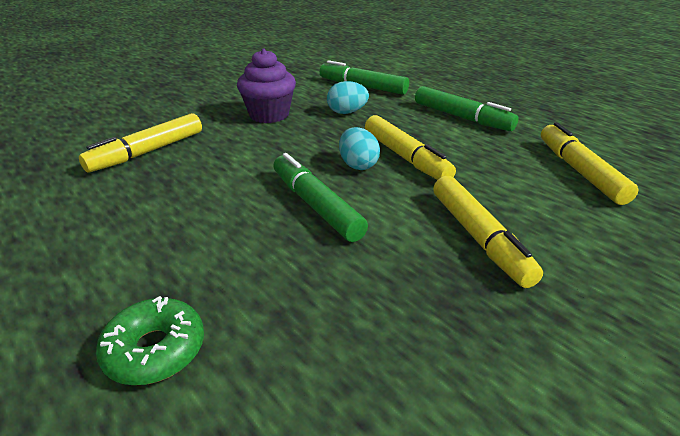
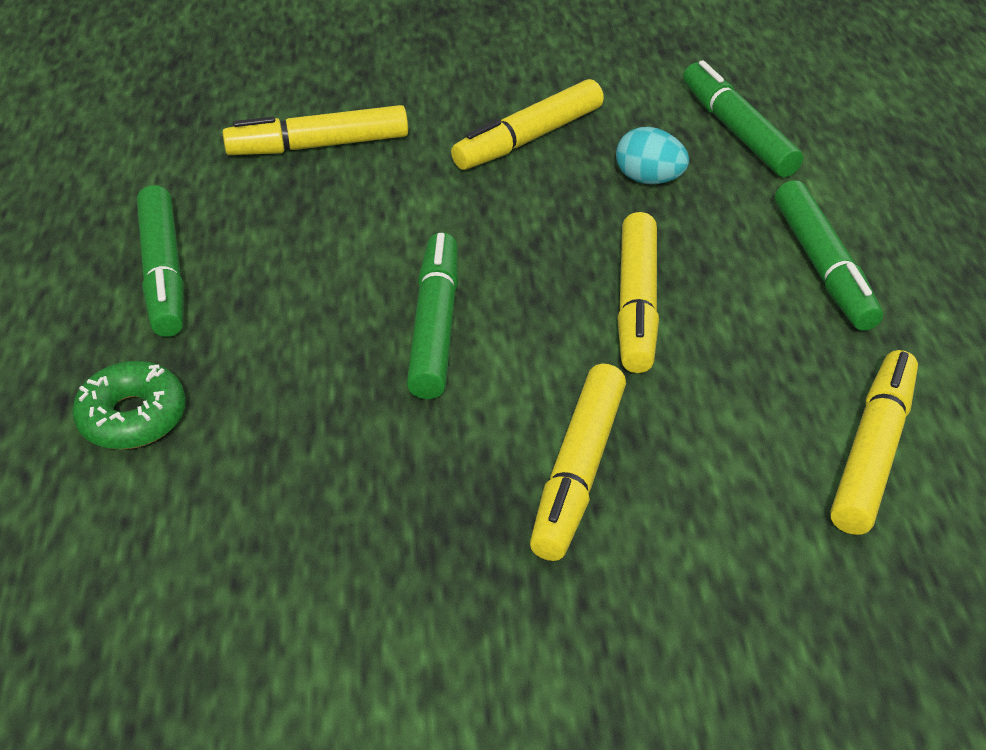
camera: 35 degrees right, 10 degrees up
(95, 249) = (164, 272): none -> green marker
(269, 115) = (529, 138): purple cupcake -> yellow marker
(358, 165) = (555, 286): turquoise egg -> none

